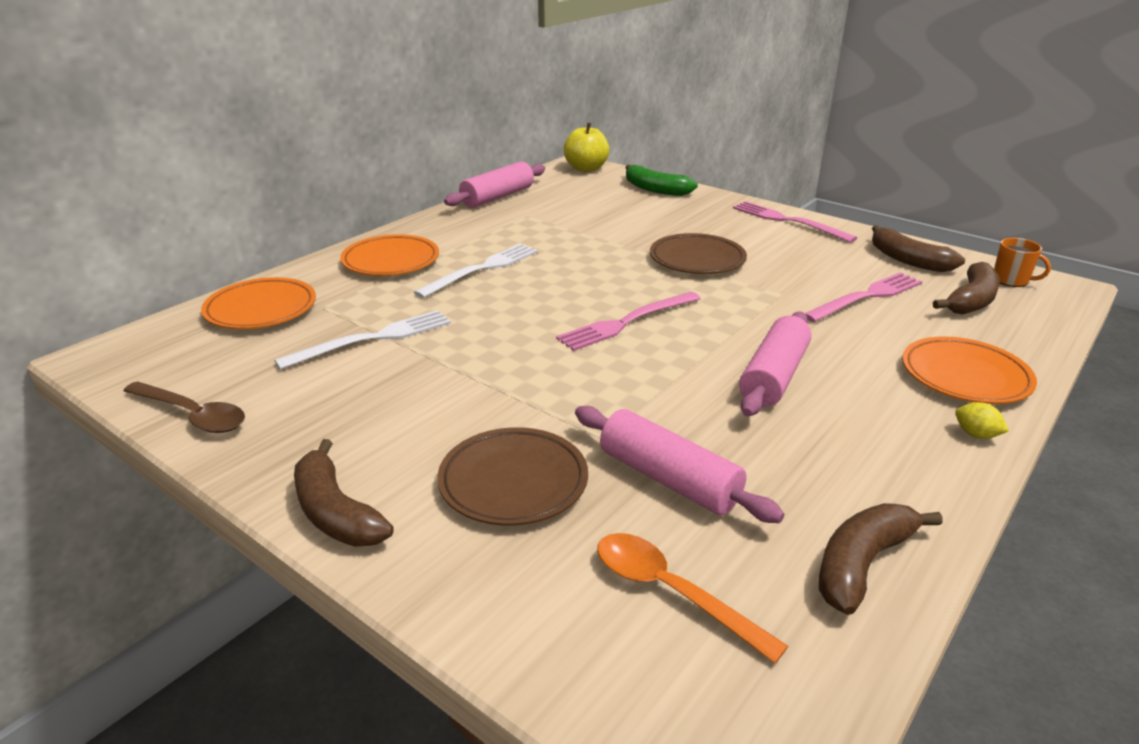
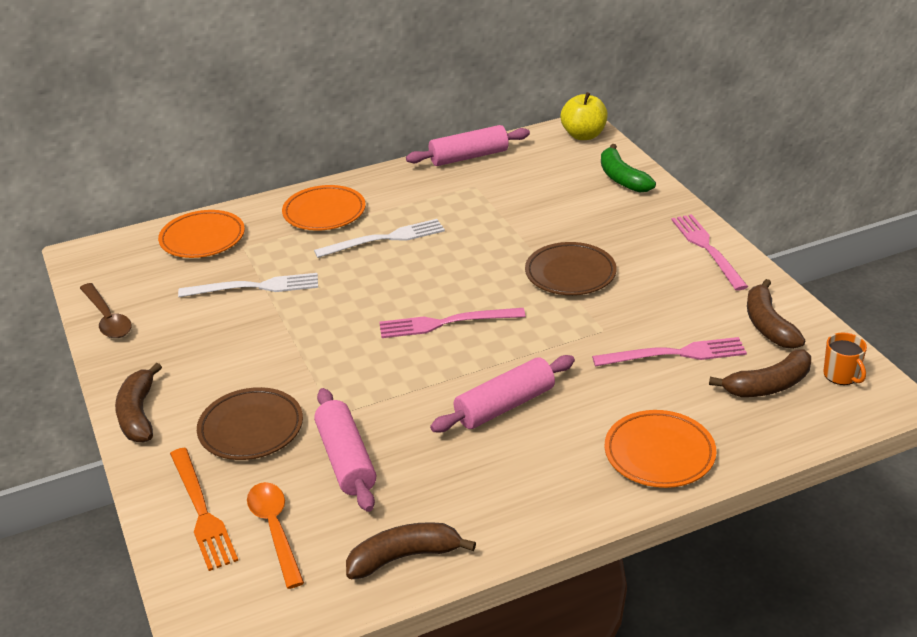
camera: 30 degrees right, 5 degrees up
(546, 606) = (201, 511): none -> orange fork
(976, 434) = (600, 502): yellow lemon -> none

